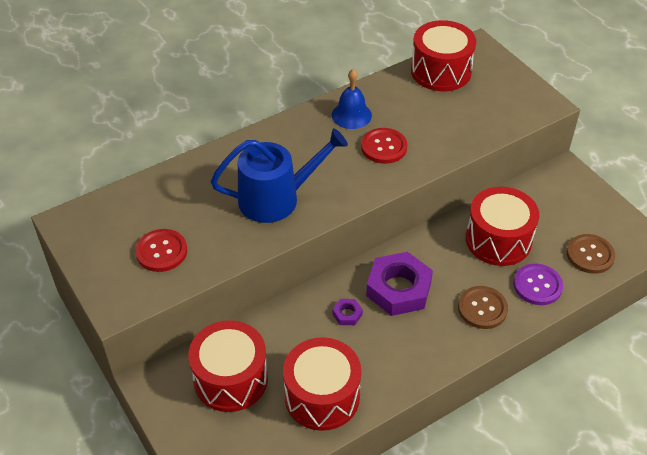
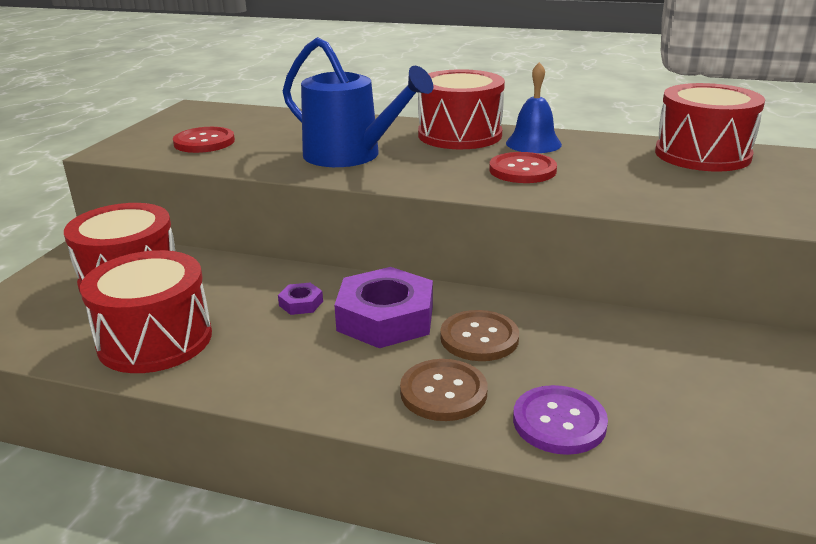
camera: 50 degrees right, 20 degrees down
(498, 240) = (581, 351): red drum -> red drum (459, 135)
(590, 255) = (705, 447): brown button -> brown button (479, 338)

